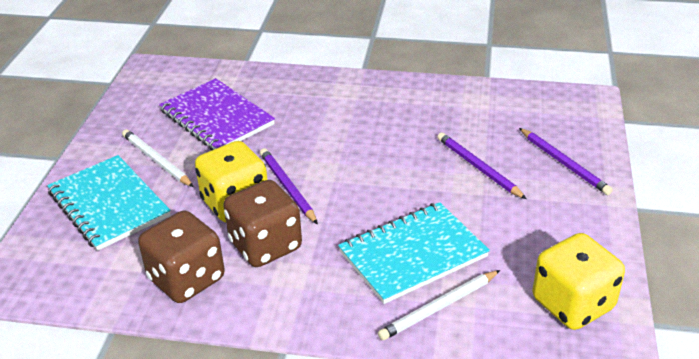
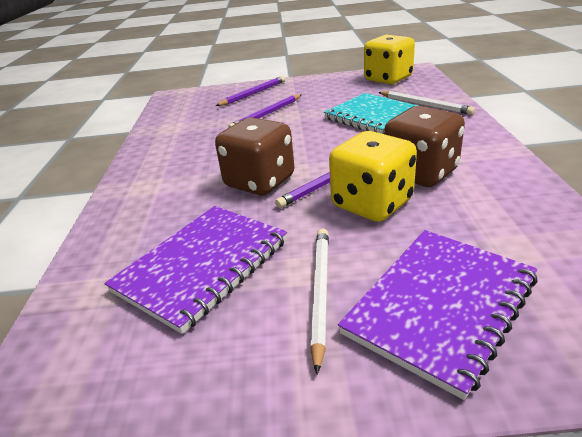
camera: 100 degrees left, 5 degrees down
(108, 204) = (441, 306): turquoise notebook -> purple notebook
(156, 161) = (320, 292): white pencil -> white pencil turned 150 degrees clockwise
(186, 279) = (503, 201): brown dice -> brown dice (260, 182)

